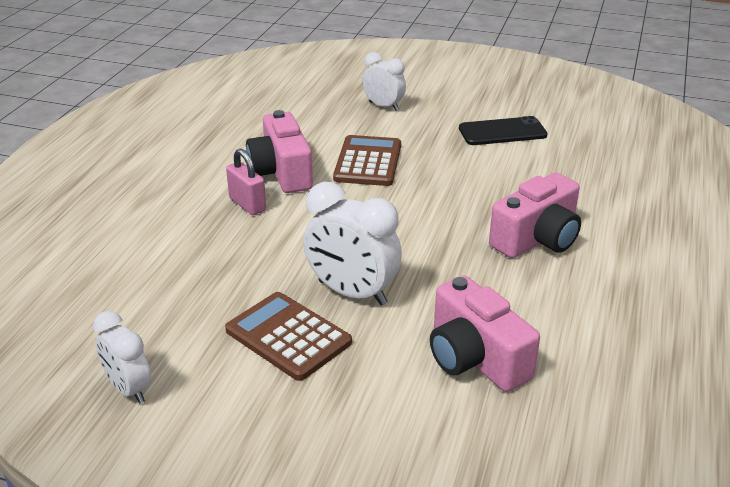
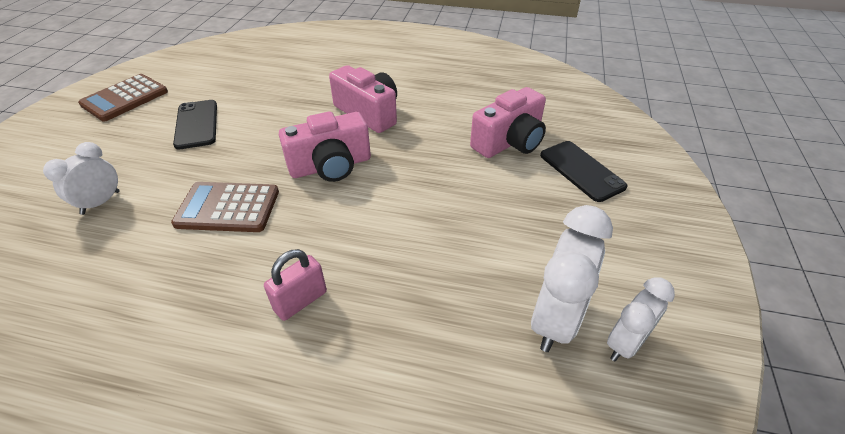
camera: 95 degrees left, 10 degrees up
(281, 172) = (233, 278): pink camera -> pink camera (331, 166)
(288, 336) = (516, 238): brown calculator -> brown calculator (125, 98)
(352, 293) = (450, 204): white clock -> white clock (555, 319)
(404, 421) = (581, 171): none -> black phone

